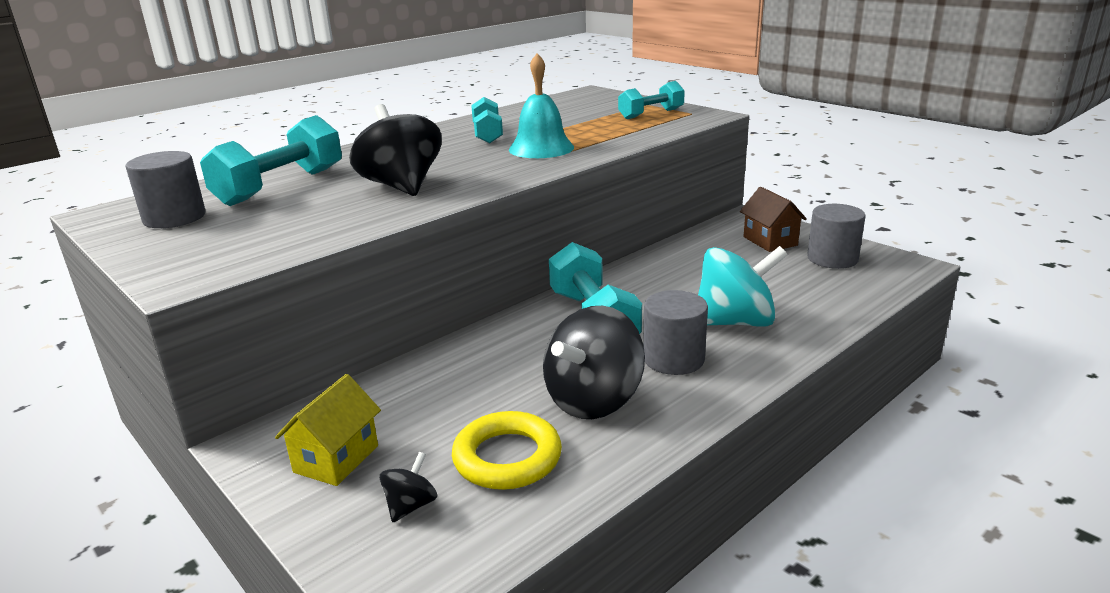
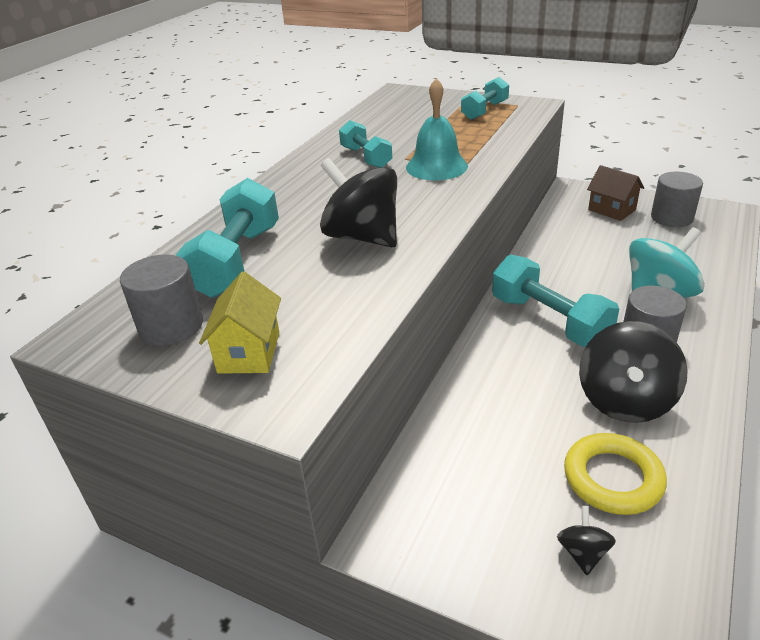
camera: 20 degrees left, 10 degrees up
(336, 459) = (473, 527): yellow house -> yellow house (249, 352)

